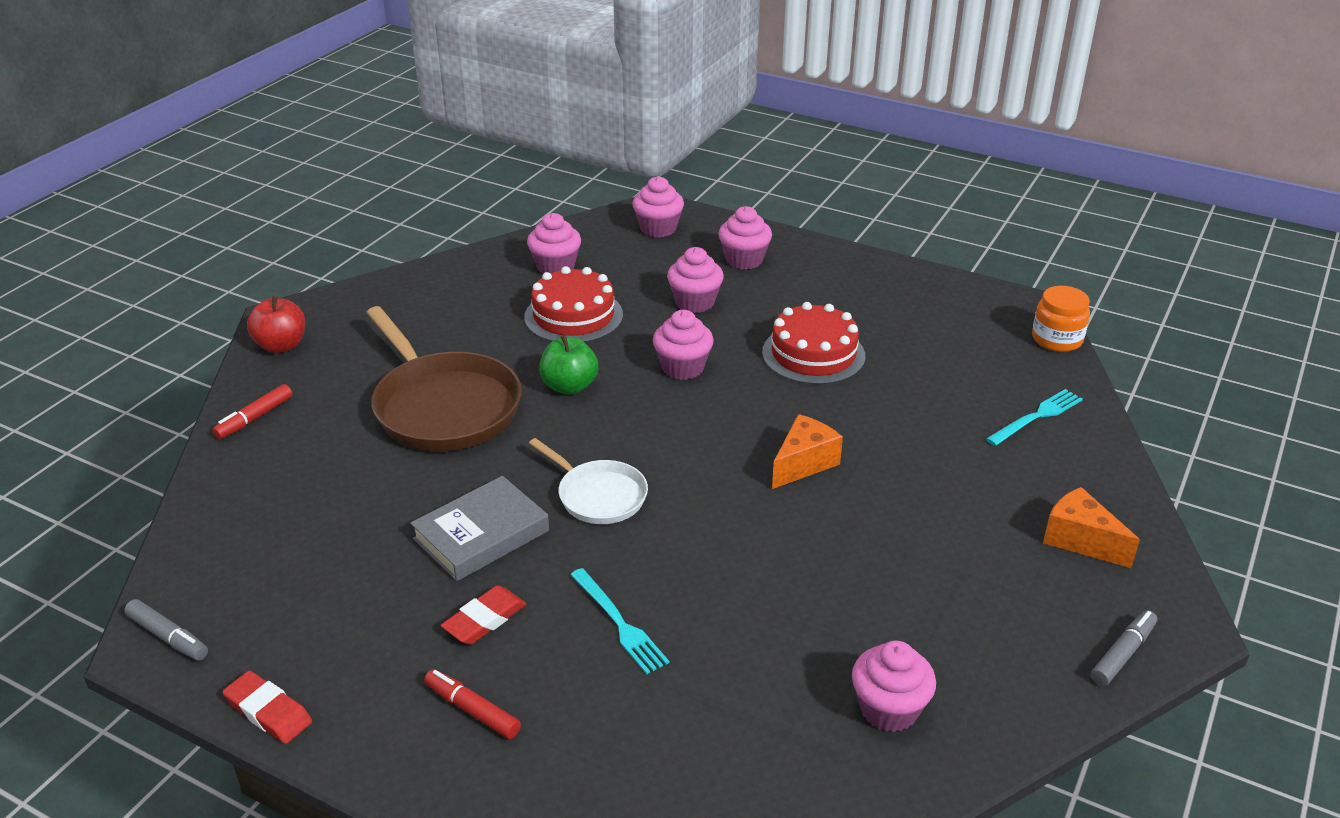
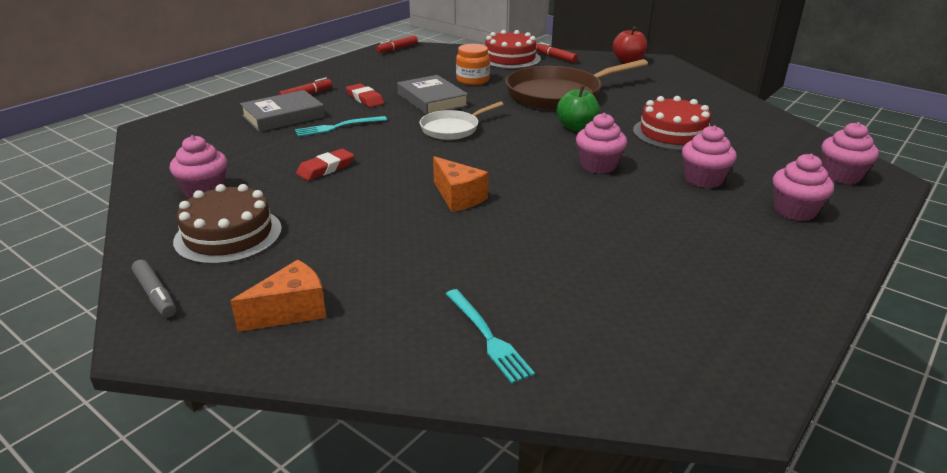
camera: 100 degrees right, 5 degrees down
(168, 637) = (397, 49): grey marker -> red marker
(268, 711) = (339, 63): red eraser -> red eraser (326, 168)
(555, 267) = (749, 131): pink cupcake -> none
(587, 710) = (283, 116): none -> grey book
(813, 354) = (617, 223): red cake -> red cake (510, 58)
(981, 638) = (228, 235): none -> brown cake
(1057, 339) = (654, 403): orange jar -> orange jar (472, 80)

